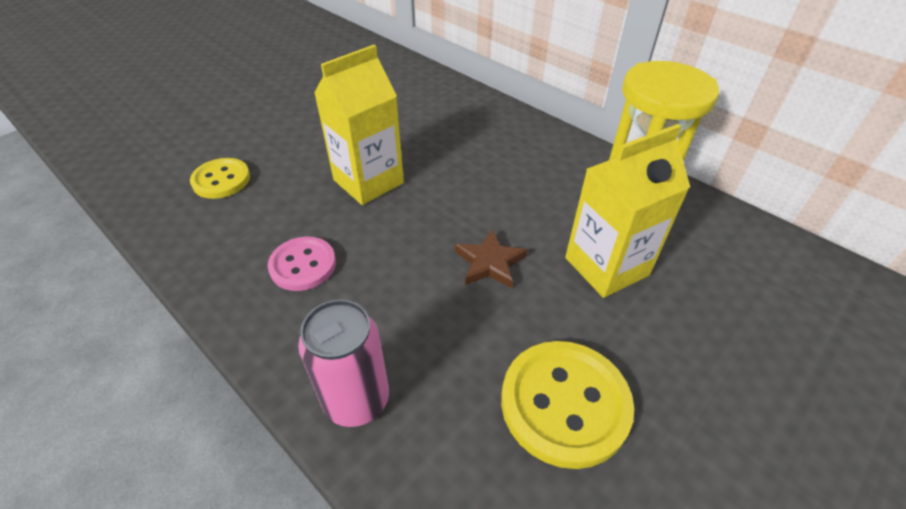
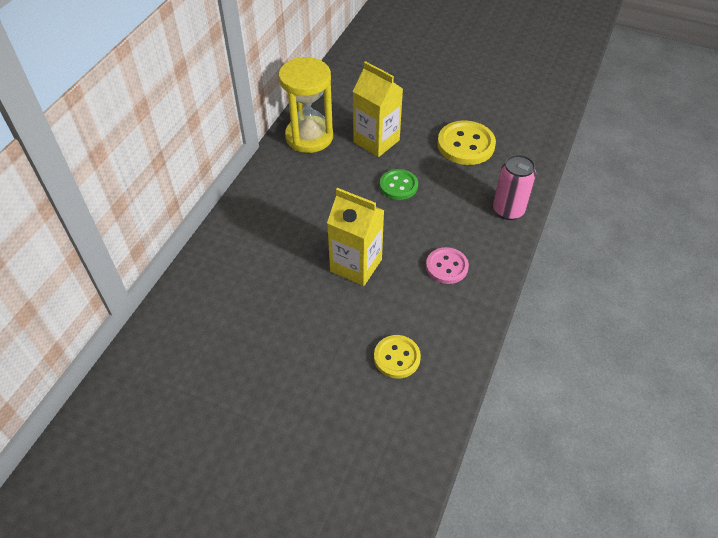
camera: 110 degrees left, 5 degrees up
(489, 263) = (398, 185): brown star -> green button

